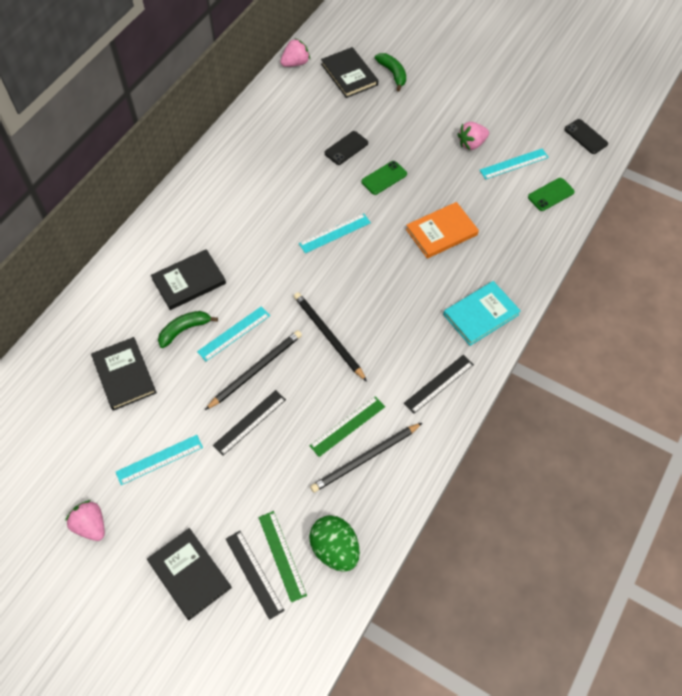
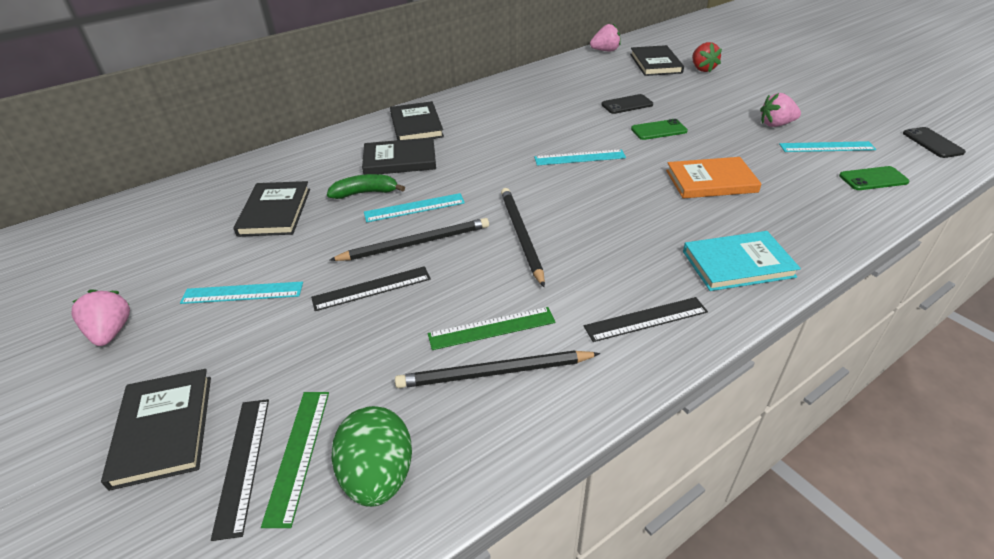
camera: 25 degrees right, 20 degrees down
(176, 231) = (416, 125): none -> black book
(393, 74) = (702, 69): green banana -> red strawberry

